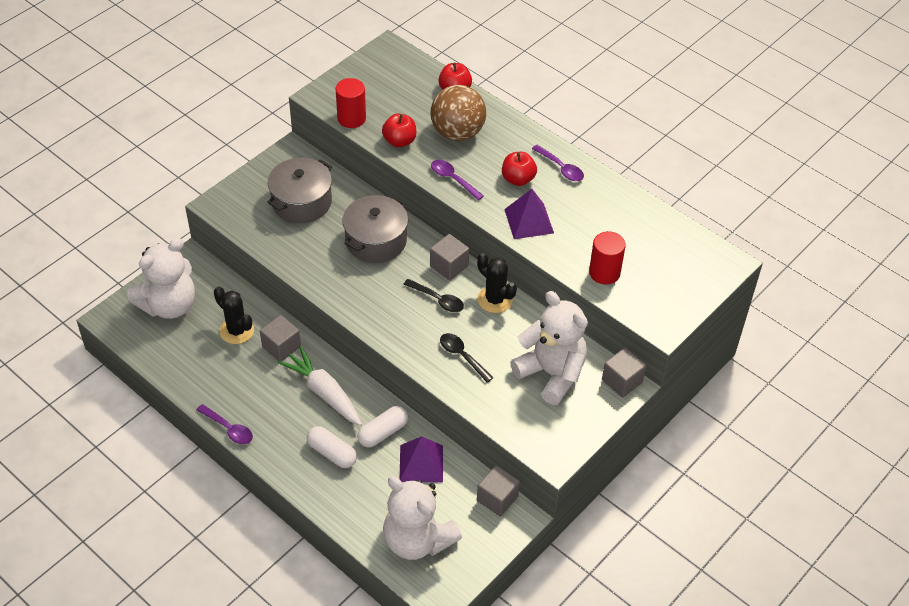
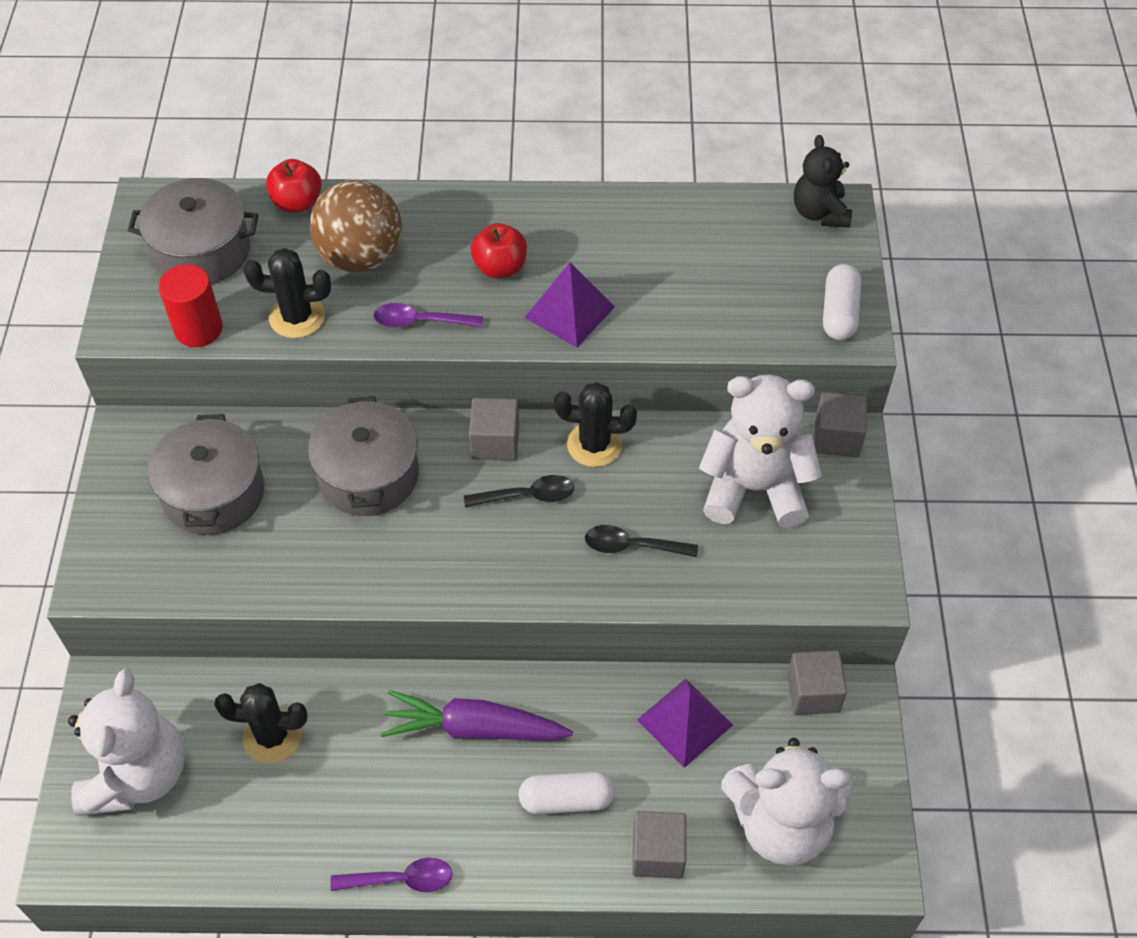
camera: 40 degrees left, 5 degrees up
(281, 347) = (355, 711): grey cube -> grey cube (657, 853)
(324, 392) = (474, 728): white carrot -> purple carrot
(383, 433) = (600, 721): white capsule -> white capsule (839, 313)
(388, 85) = (202, 251): none -> grey pot
(399, 141) = (297, 317): red apple -> black cactus
(561, 168) = (535, 219): purple spoon -> none
(604, 273) = (723, 315): red cylinder -> none
(715, 258) = (819, 213): none -> black teddy bear

